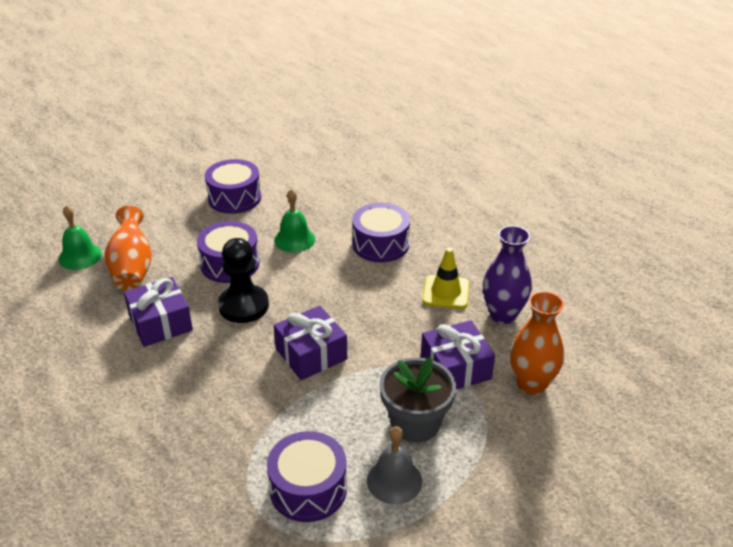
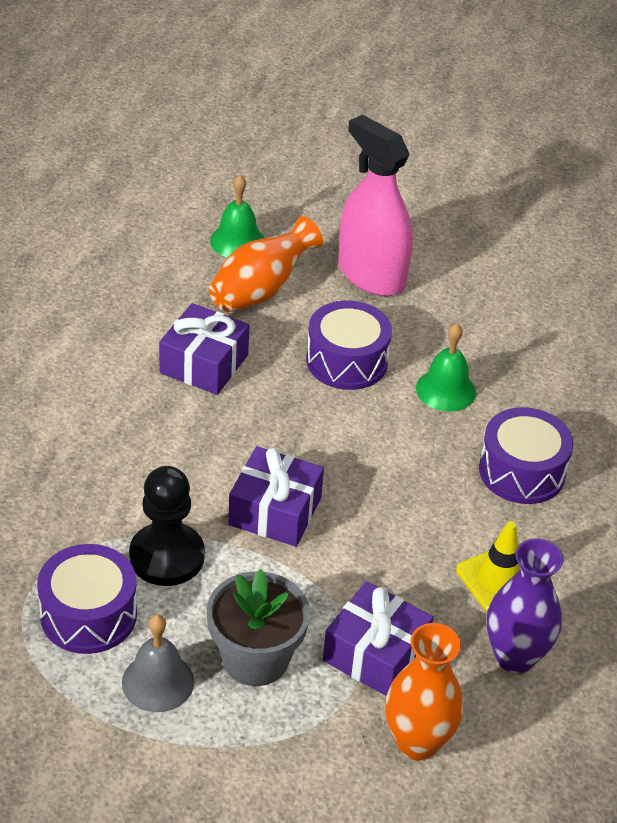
camera: 50 degrees right, 5 degrees up
(177, 220) = (371, 275): none -> pink spray bottle
(234, 198) = (461, 296): purple drum -> none
(243, 306) = (293, 412): black pawn -> black pawn (167, 556)

